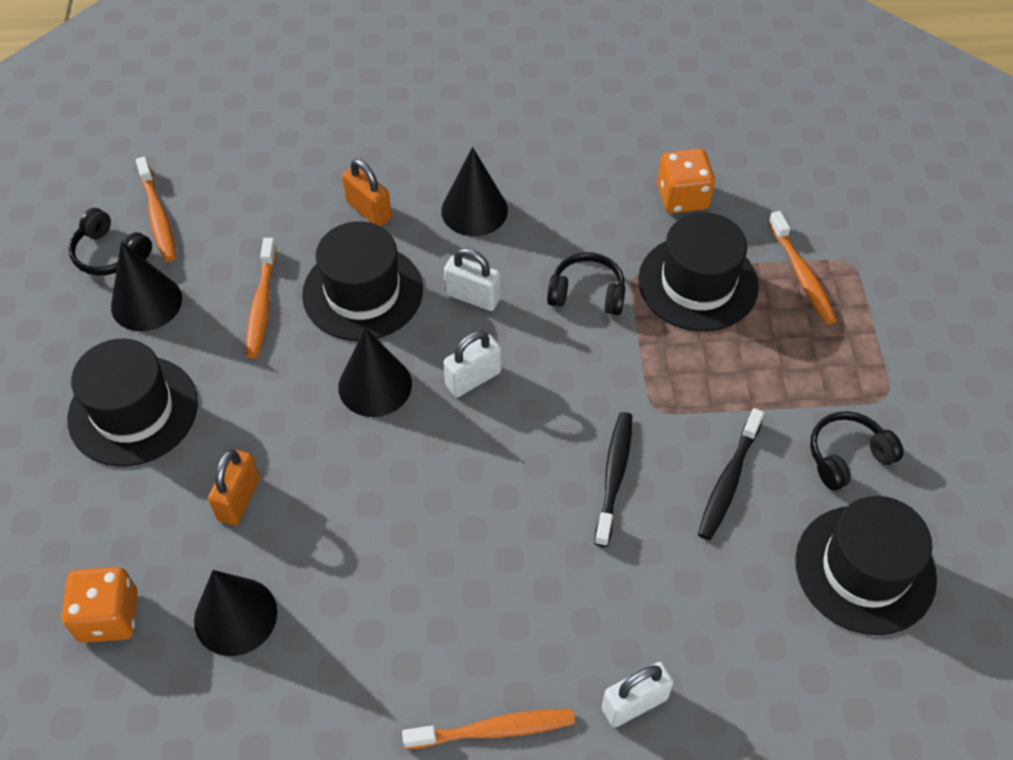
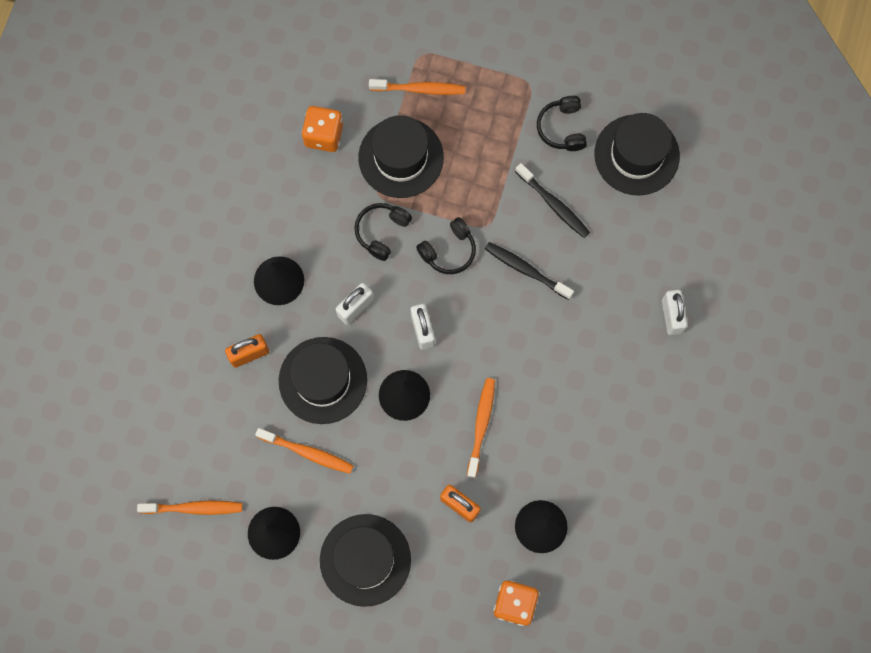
camera: 70 degrees left, 20 degrees up
(110, 253) = (217, 550): black headphones -> black headphones (449, 251)
(493, 730) = (661, 398): orange toothbrush -> orange toothbrush (481, 425)

